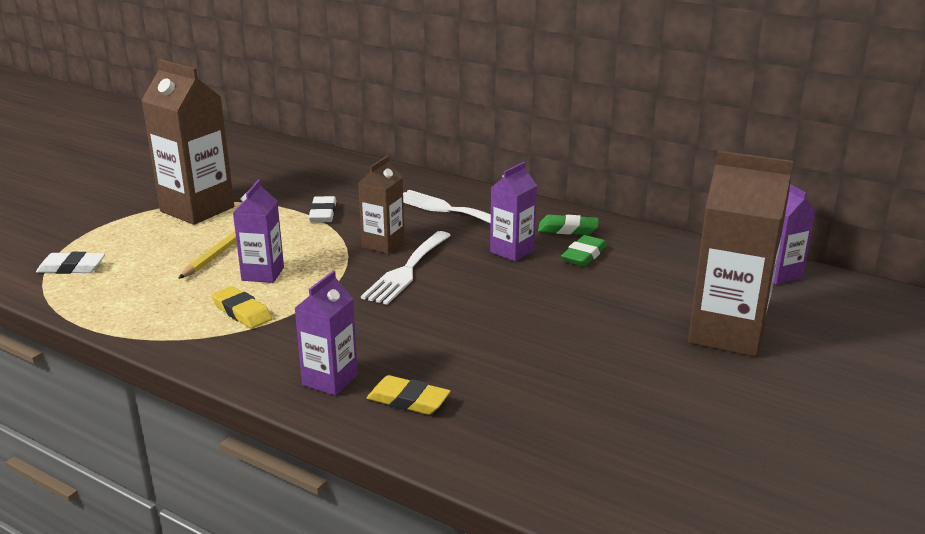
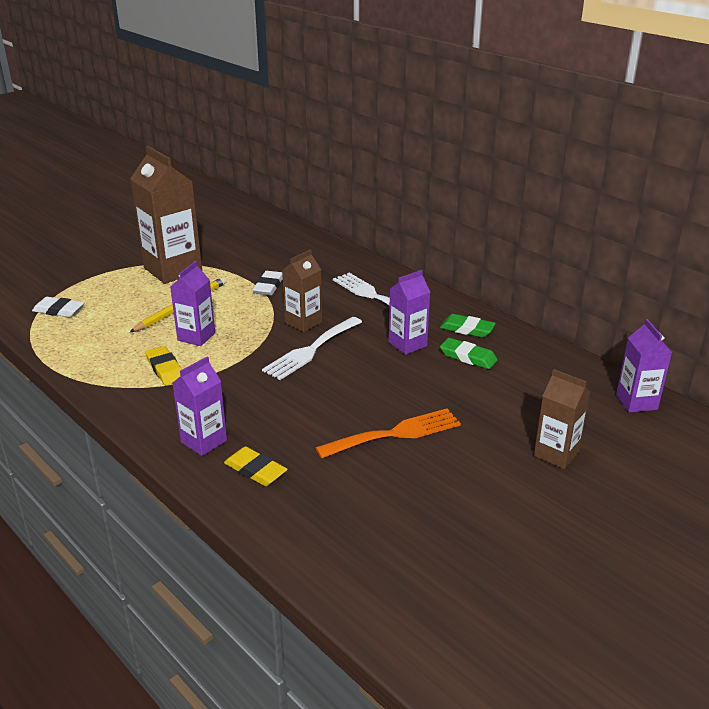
camera: 15 degrees right, 5 degrees up
(548, 339) = (395, 434): none -> orange fork
(584, 255) = (468, 357): green eraser -> green eraser turned 75 degrees clockwise
(727, 333) = (556, 454): brown carton -> brown carton, size x0.56

